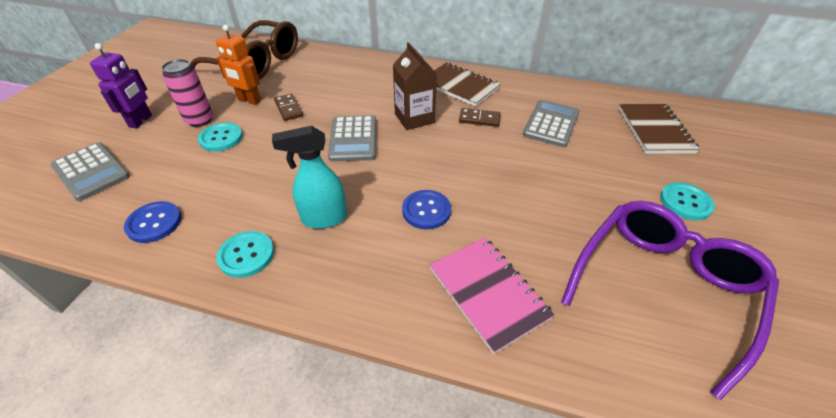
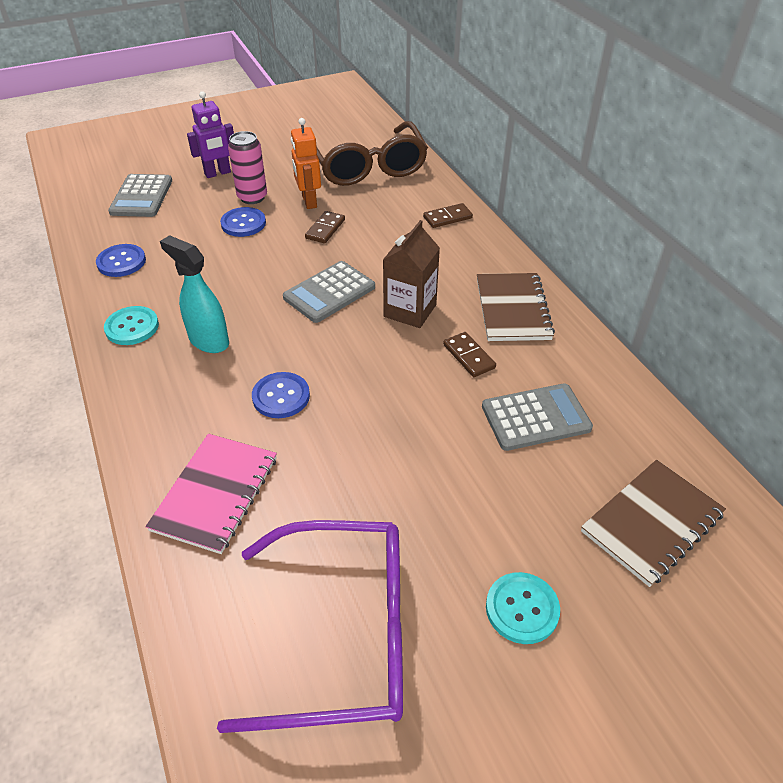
camera: 50 degrees right, 0 degrees up
(221, 138) = (243, 223): turquoise button -> blue button
(353, 64) = (447, 218): none -> brown domino

